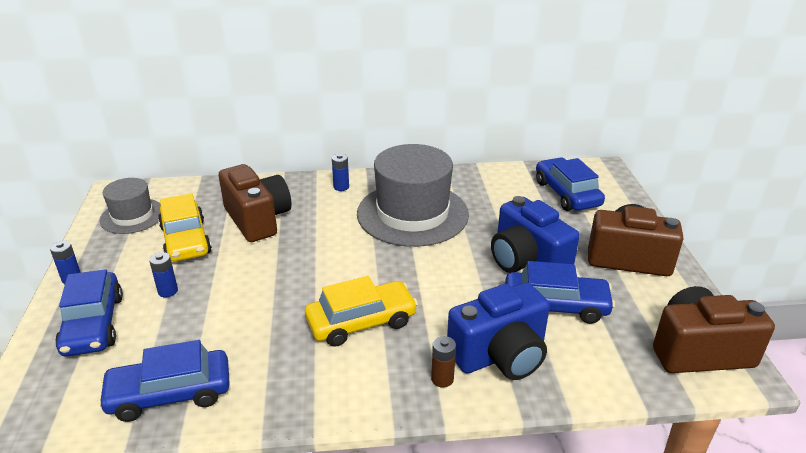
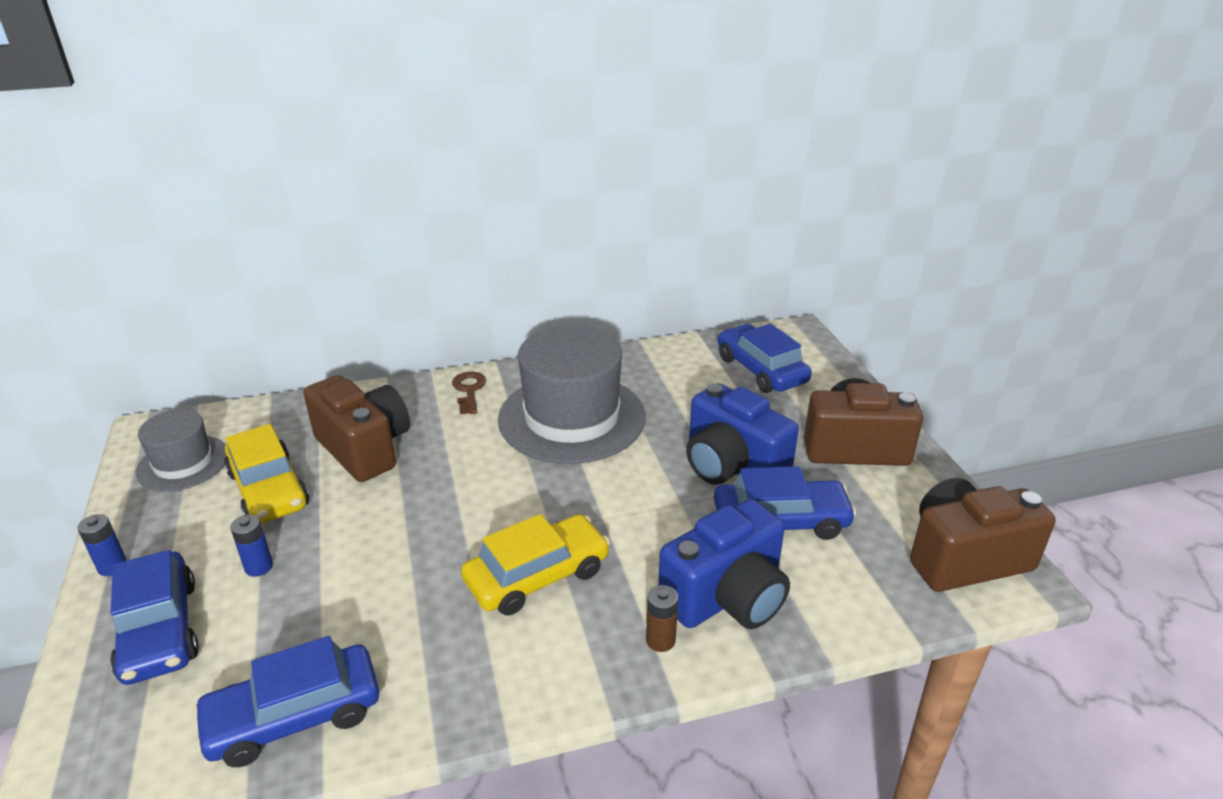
camera: 10 degrees left, 0 degrees up
(341, 187) = (469, 390): blue battery -> brown key

